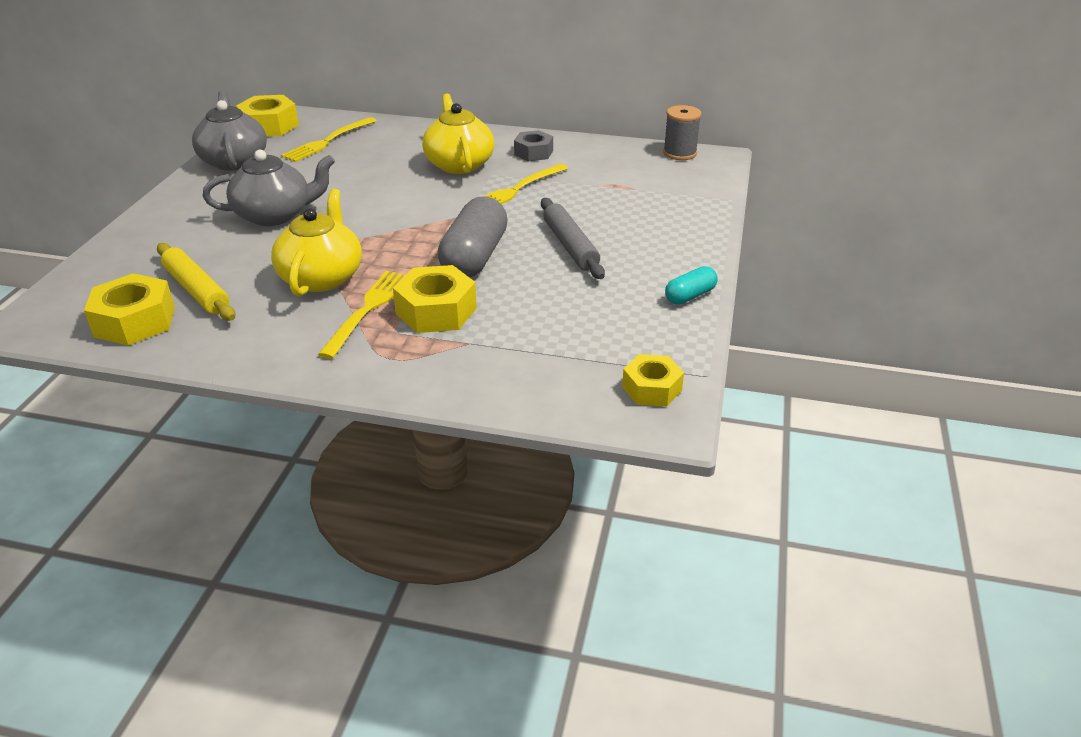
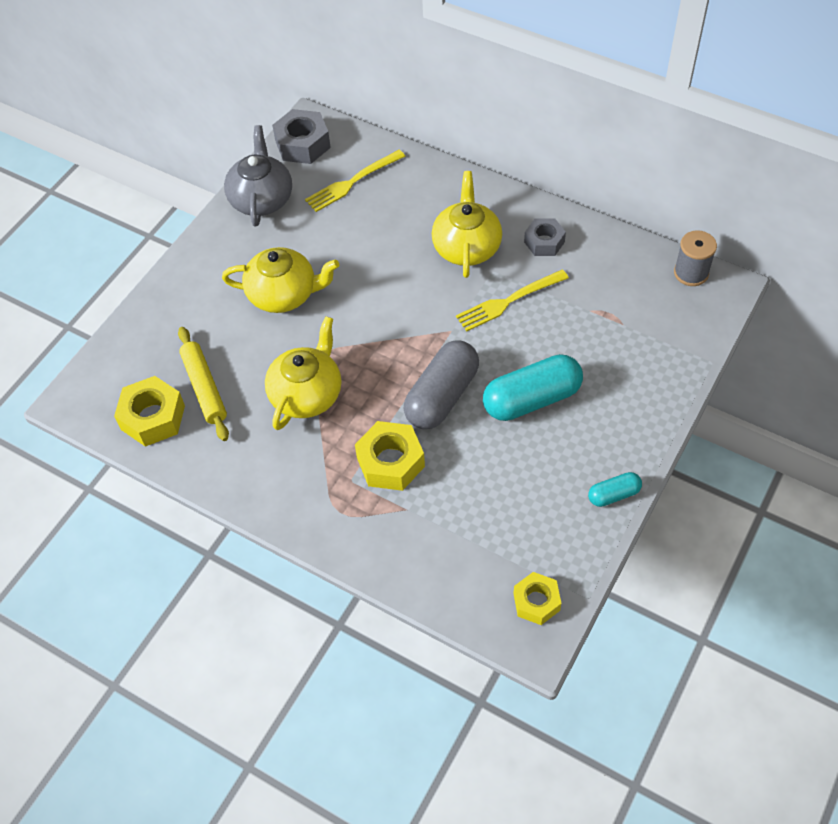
camera: 20 degrees right, 20 degrees up
(269, 126) = (303, 144): yellow nut -> grey nut
(275, 215) = (284, 294): grey teapot -> yellow teapot
(367, 309) = (335, 446): yellow fork -> none
(570, 246) = (532, 399): grey rolling pin -> turquoise capsule

